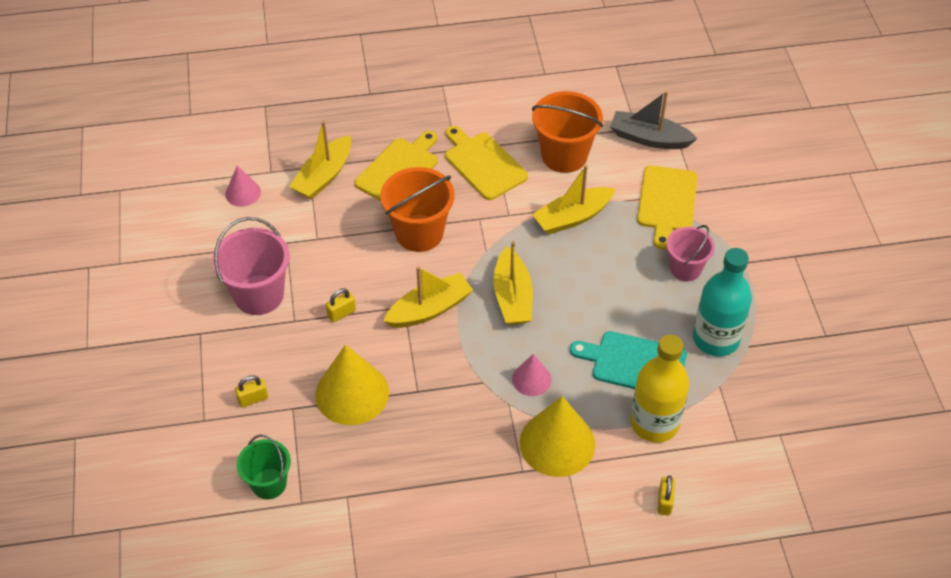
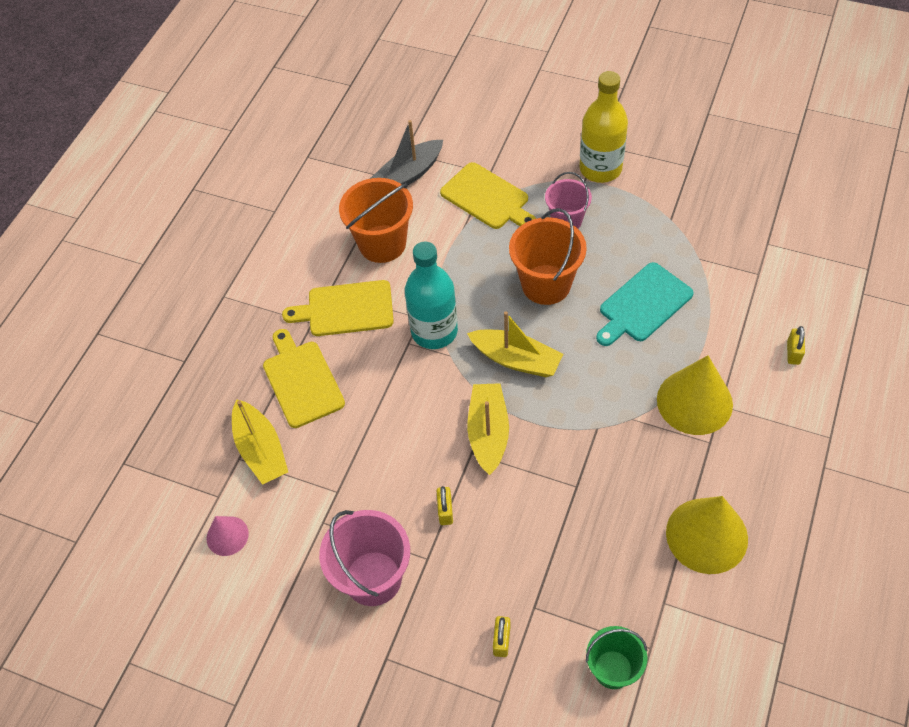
camera: 55 degrees left, 5 degrees up
(352, 393) = (547, 544): yellow cone -> yellow cone (706, 535)
(419, 233) = (392, 399): orange bucket -> orange bucket (546, 284)
(531, 379) = (616, 388): pink cone -> none
(572, 217) = (457, 272): yellow boat -> none
(654, 423) = (711, 321): yellow bottle -> yellow bottle (600, 169)
(664, 502) = (793, 353): yellow padlock -> yellow padlock turned 60 degrees clockwise
(716, 339) = (651, 237): turquoise bottle -> turquoise bottle (434, 331)

